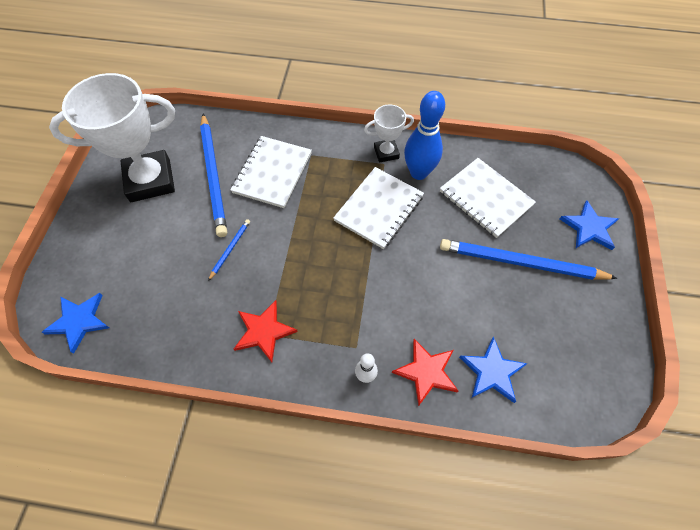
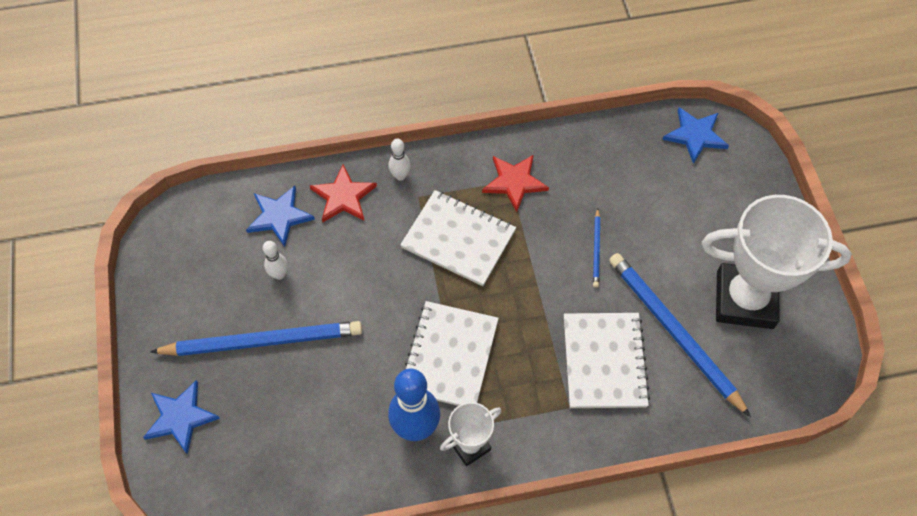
camera: 160 degrees right, 0 degrees up
(150, 180) = (744, 300): white trophy -> white trophy turned 45 degrees clockwise
(485, 198) = (318, 417): white notebook -> white notebook (458, 239)
(500, 314) = (279, 274): none -> white bowling pin

